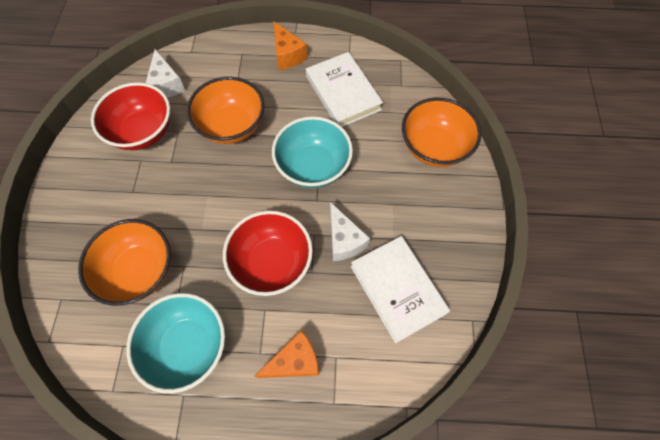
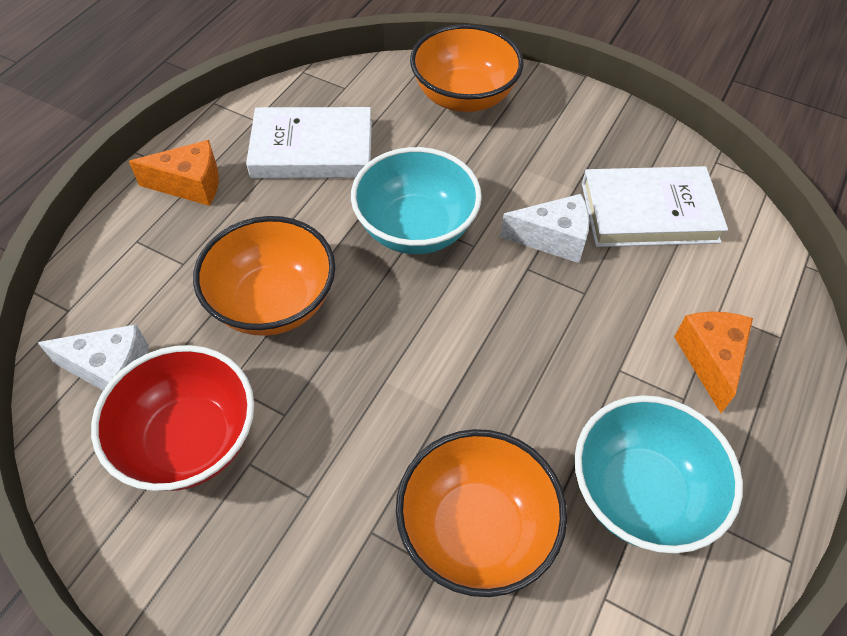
camera: 65 degrees left, 10 degrees down
(272, 262) = (548, 334): red bowl -> none

